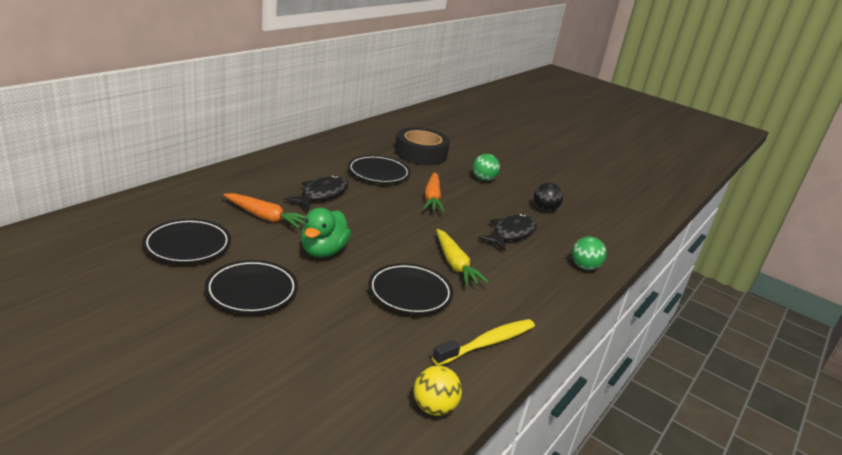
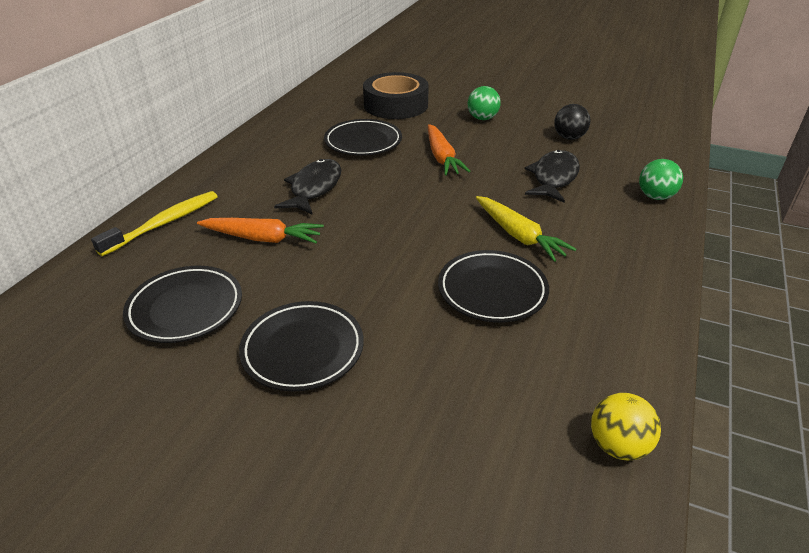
camera: 10 degrees left, 10 degrees up
(323, 251) = (359, 265): green duck -> none
(488, 343) = (620, 330): yellow toothbrush -> yellow toothbrush (164, 223)

